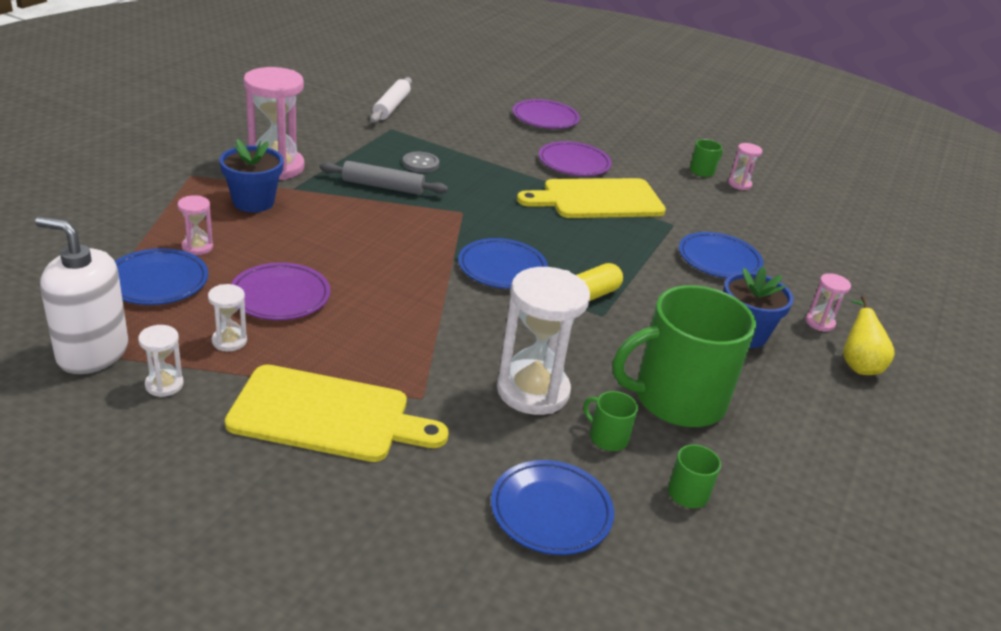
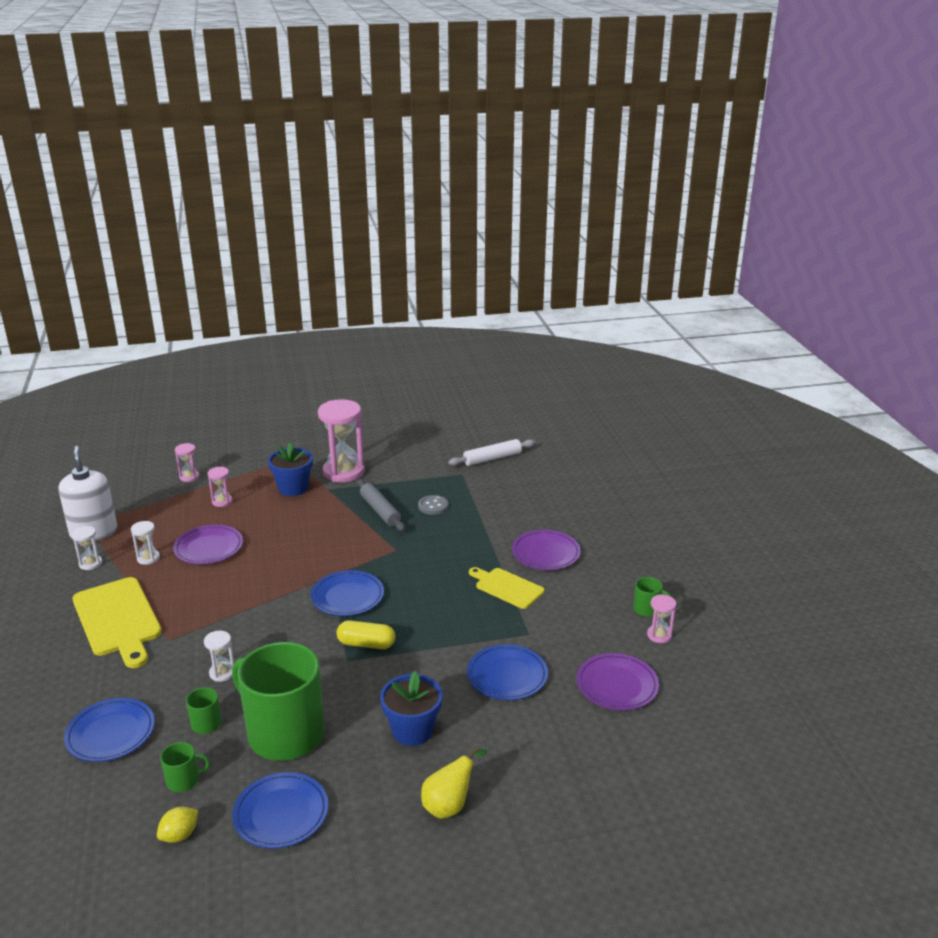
camera: 55 degrees right, 5 degrees down
(157, 282) = (174, 511): blue plate -> blue plate (281, 814)
(533, 391) = (222, 673): white hourglass -> white hourglass, size x0.47
(545, 118) = (595, 511): purple plate -> purple plate (617, 685)
(597, 200) = (507, 587): yellow cutting board -> yellow cutting board, size x0.60
(773, 532) = (179, 835): none -> yellow lemon
(819, 323) = (486, 762): pink hourglass -> pink hourglass (189, 477)

